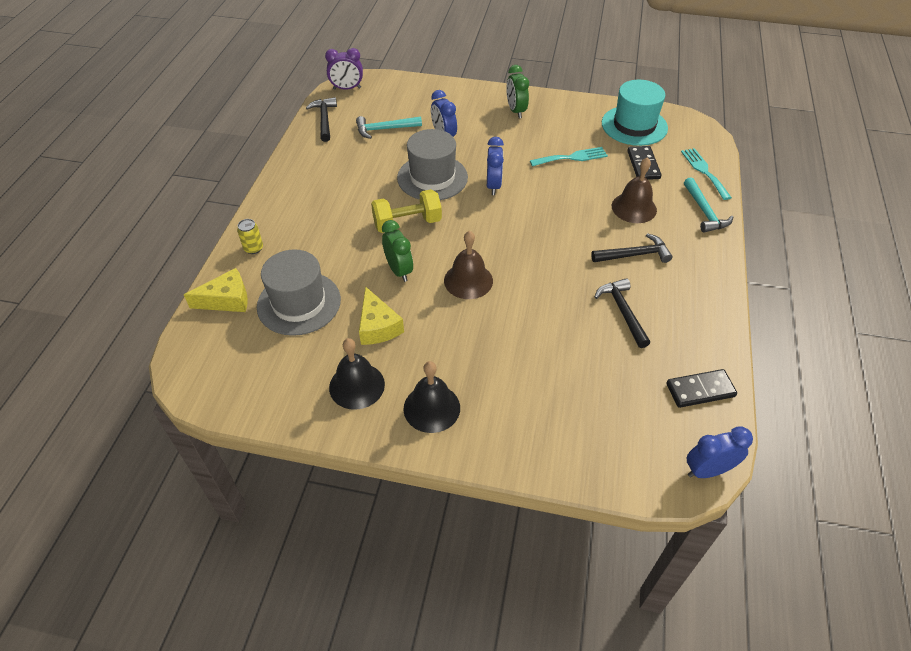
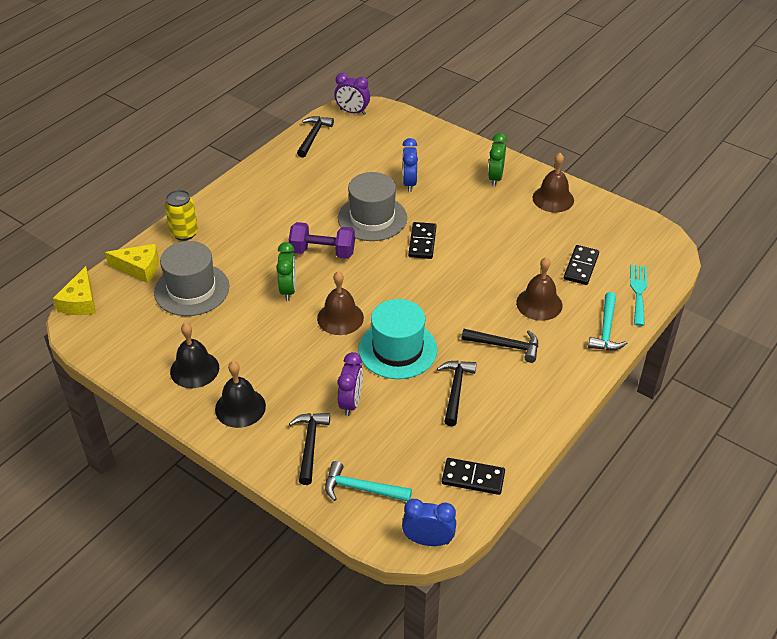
camera: 25 degrees right, 5 degrees down
(253, 248) = (184, 233): yellow can -> yellow can, size x1.56
(378, 326) = (241, 329): yellow cheese -> yellow cheese (80, 302)
(385, 129) = (360, 161): turquoise hammer -> turquoise hammer (362, 489)
(407, 223) = (322, 252): yellow dumbbell -> purple dumbbell
(493, 185) = (422, 242): blue clock -> black domino
(528, 420) = (310, 445): none -> black hammer
(537, 360) = (351, 402): none -> purple clock
(572, 157) = (516, 238): turquoise fork -> none
(577, 115) = (553, 199): none -> brown bell
(634, 125) = (603, 226): turquoise hat -> turquoise hat (397, 349)

